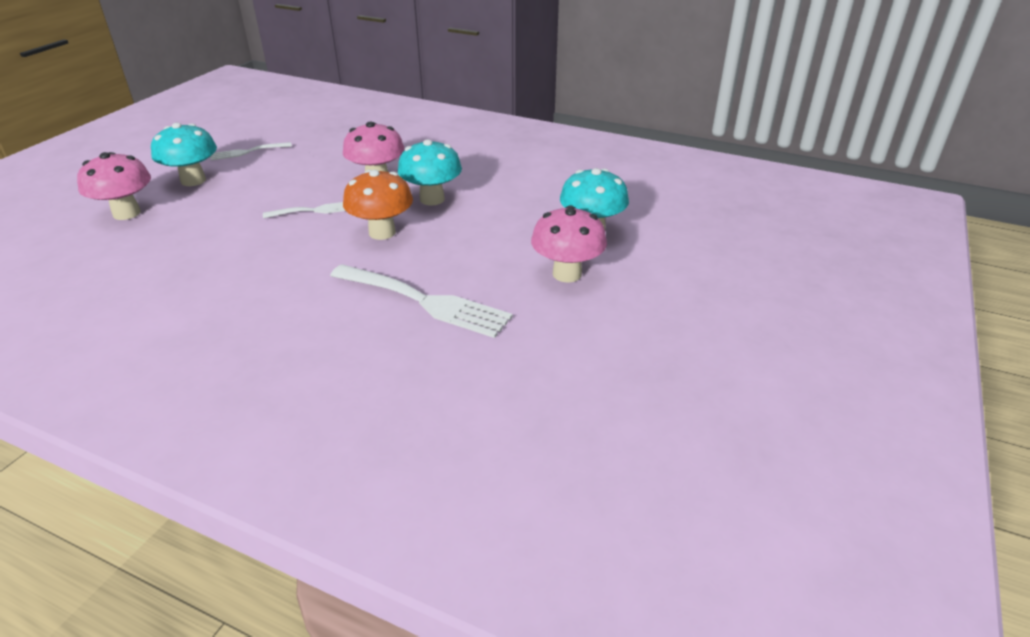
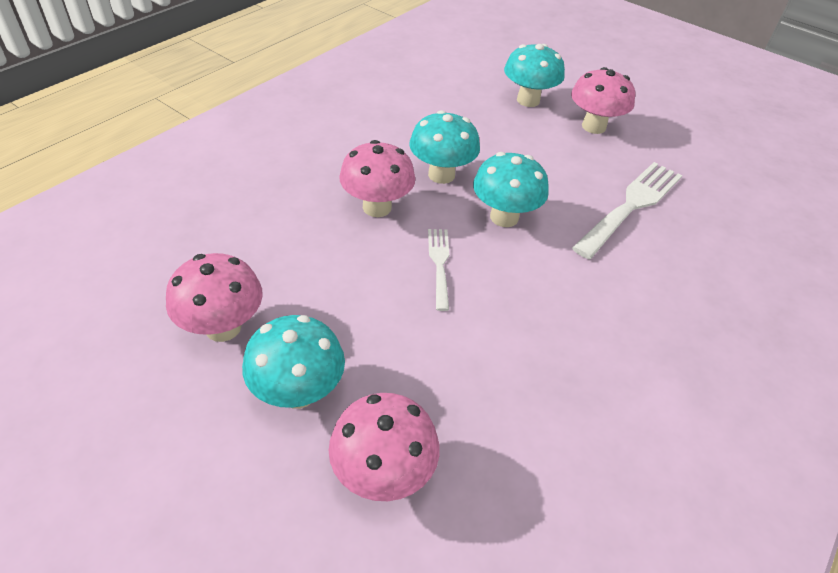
camera: 80 degrees left, 10 degrees up
(247, 152) = (223, 327): white fork -> pink mushroom
(382, 232) = (504, 217): orange mushroom -> turquoise mushroom

